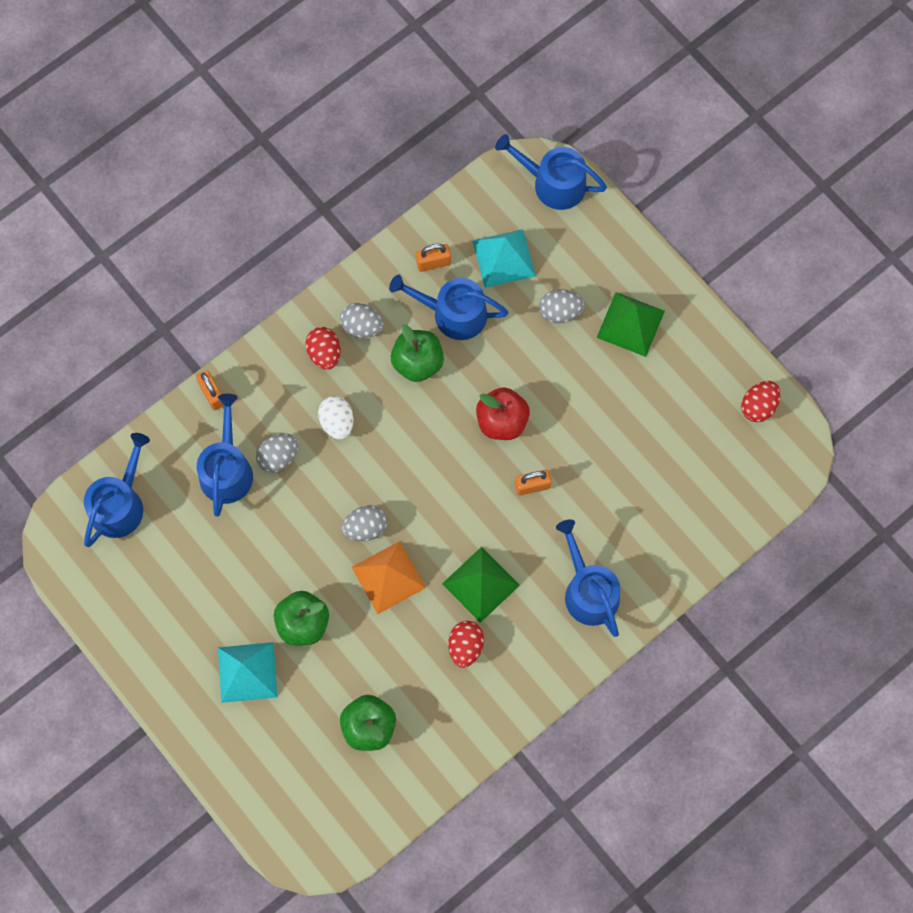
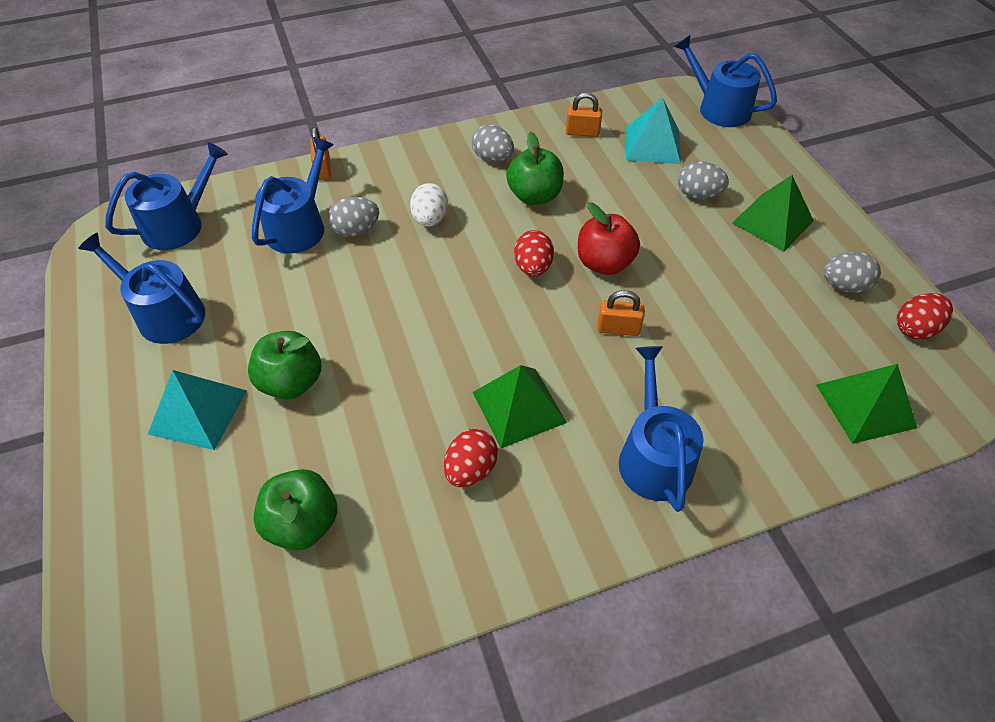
camera: 20 degrees right, 20 degrees down
(324, 353) = (446, 167): red egg -> red egg (533, 267)
(365, 528) = (412, 313): grey egg -> grey egg (844, 286)
(388, 577) = (413, 367): orange pyramid -> none
(453, 313) = (586, 170): blue watering can -> blue watering can (165, 314)
(729, 494) = (865, 405): none -> green pyramid

